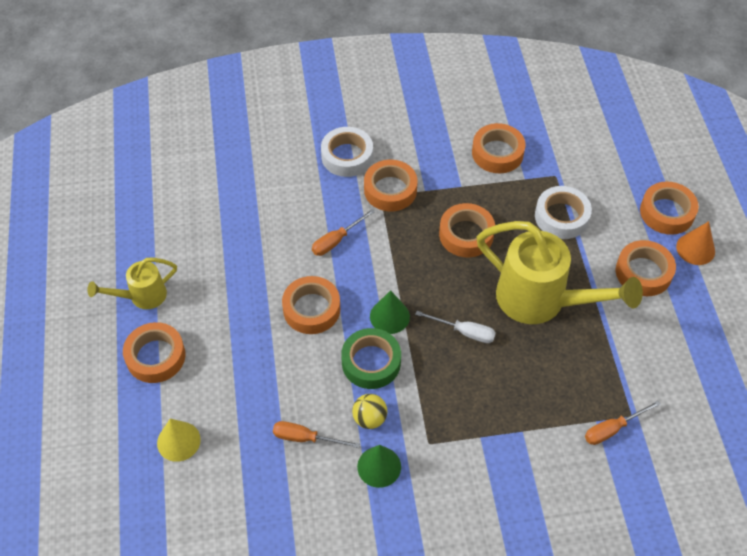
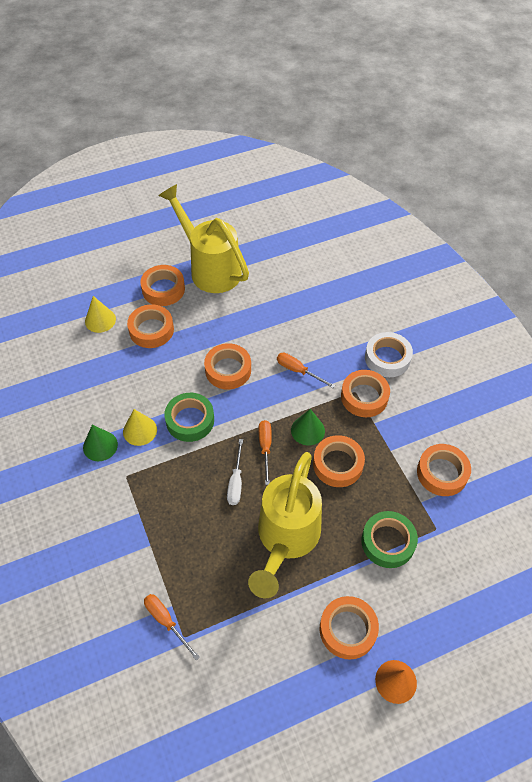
camera: 75 degrees right, 0 degrees up
(141, 296) = (210, 268): yellow watering can -> yellow watering can, size x1.90
(305, 438) = (115, 393): orange screwdriver -> orange screwdriver (265, 448)
(369, 418) = (140, 430): yellow ball -> yellow cone
(389, 316) = (236, 424): green cone -> green cone (307, 430)
(561, 217) = (388, 542): white tape -> green tape
(667, 212) = (432, 645): orange tape -> orange tape (151, 330)

